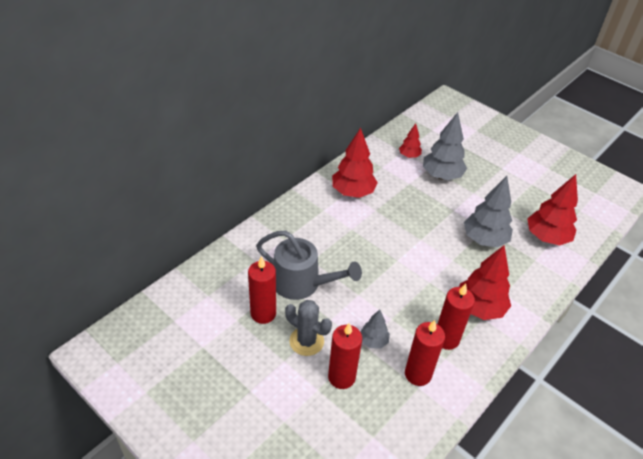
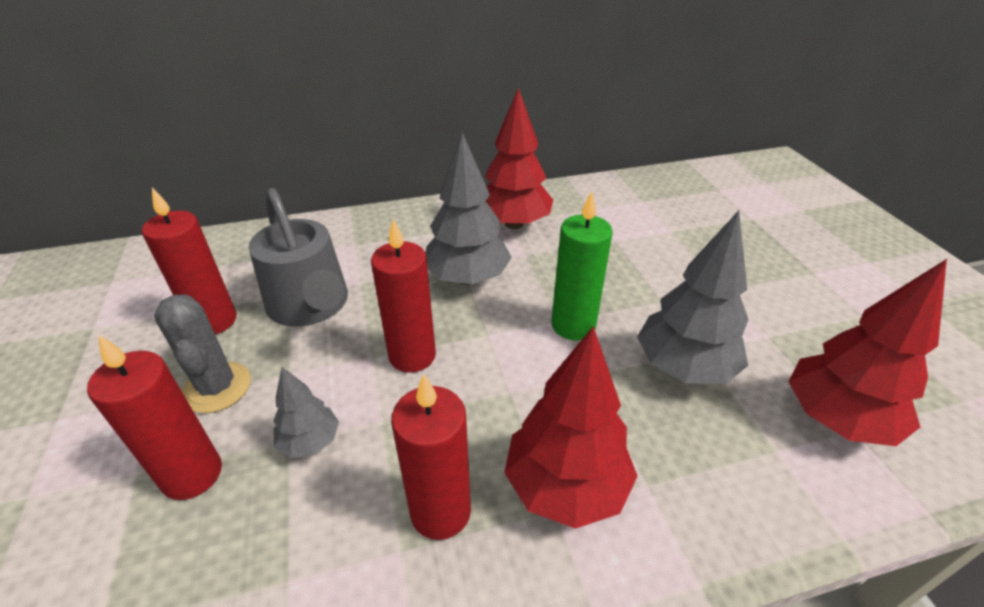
camera: 35 degrees right, 5 degrees down
(409, 156) = (649, 208): red tree -> none
(418, 374) = (316, 550): red candle -> red candle (412, 356)
(428, 239) = (573, 325): none -> green candle
(441, 176) = (682, 248): grey tree -> grey tree (467, 278)

